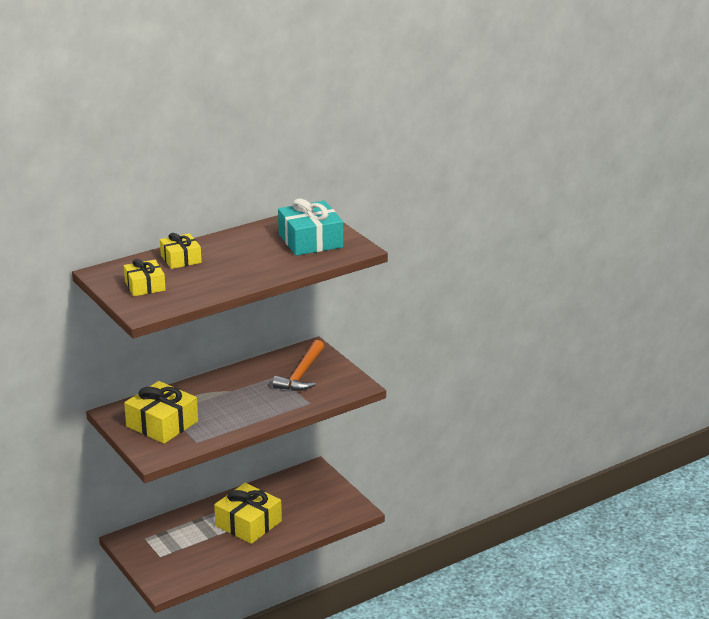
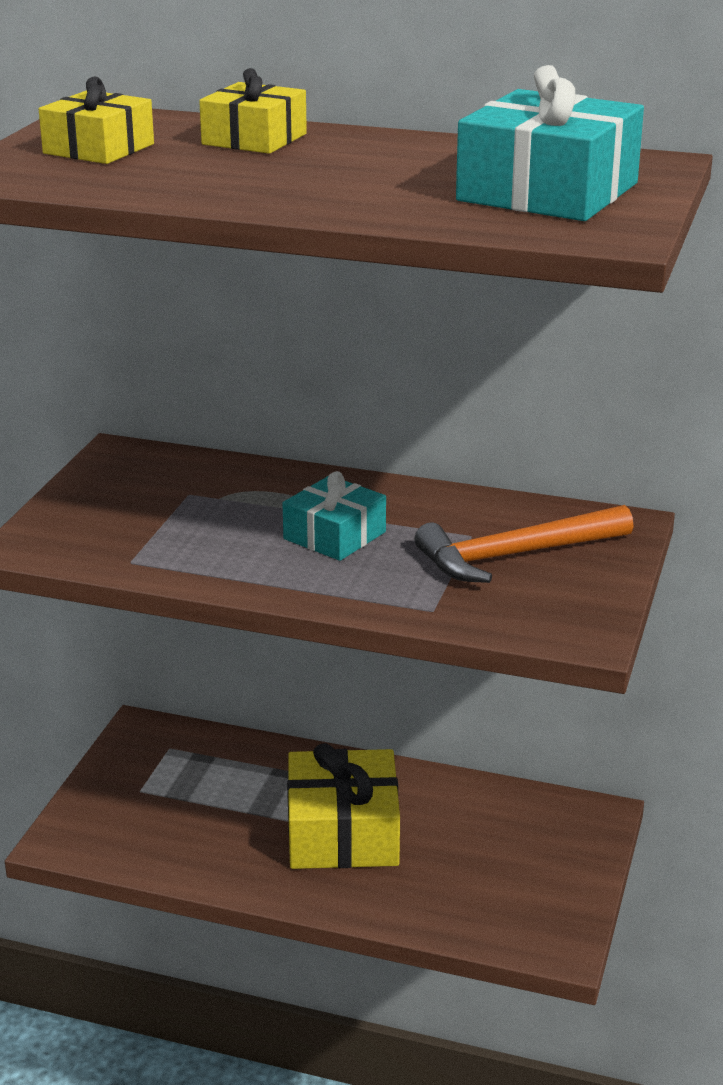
camera: 50 degrees right, 0 degrees up
(162, 424) = (146, 506): yellow gift -> none
(239, 398) = (334, 535): none -> turquoise gift

